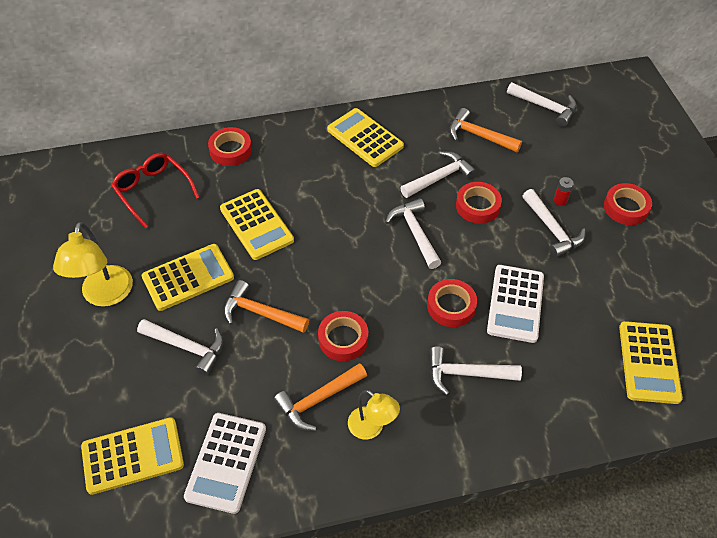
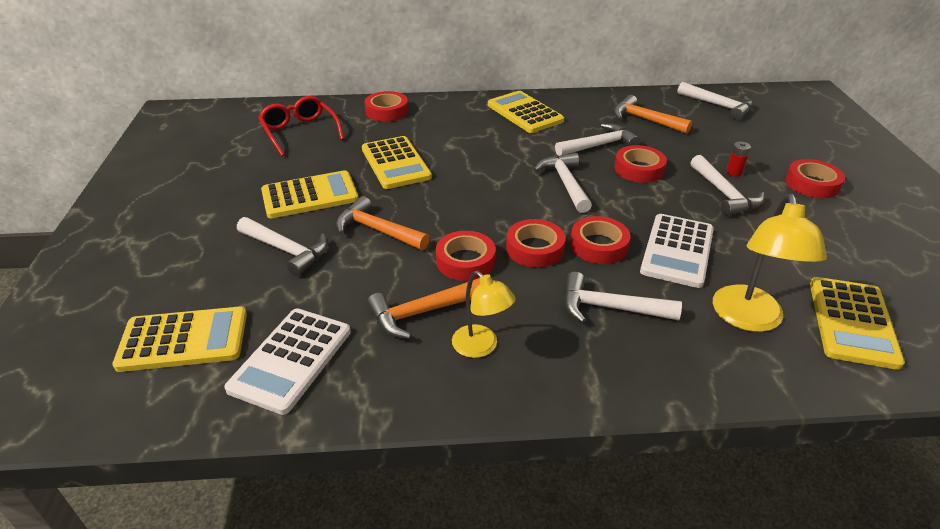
camera: 10 degrees right, 15 degrees down
(105, 295) = (218, 201): yellow lamp -> yellow lamp (749, 319)
(398, 317) = (535, 249): none -> red tape

